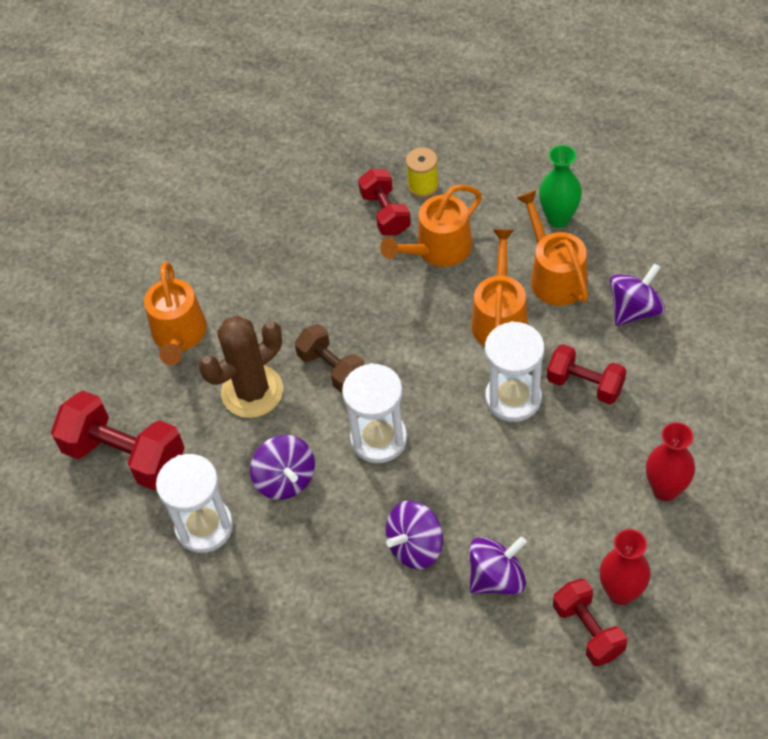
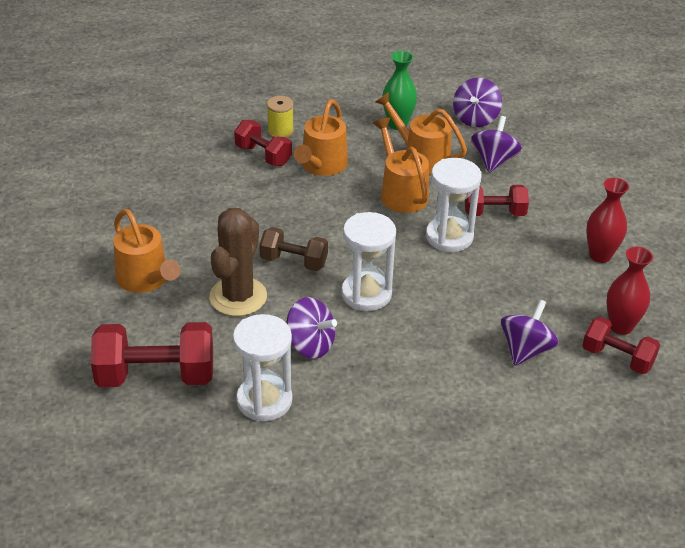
camera: 35 degrees left, 15 degrees down
(415, 546) = (449, 352): purple spinning top -> purple spinning top (475, 118)

